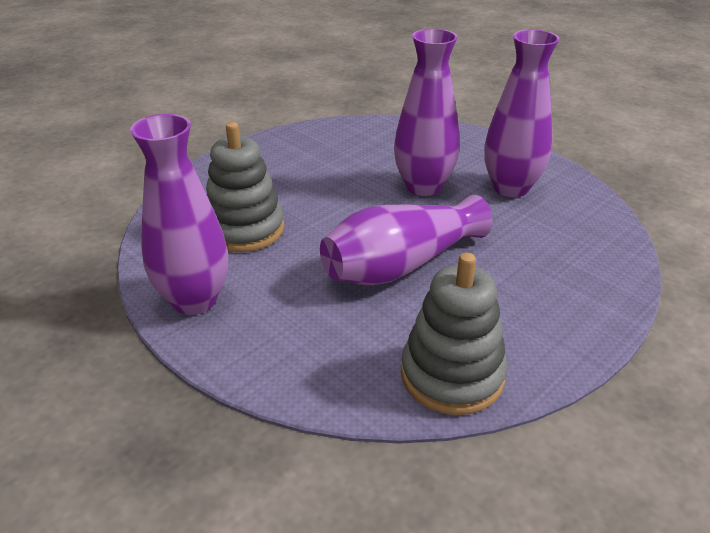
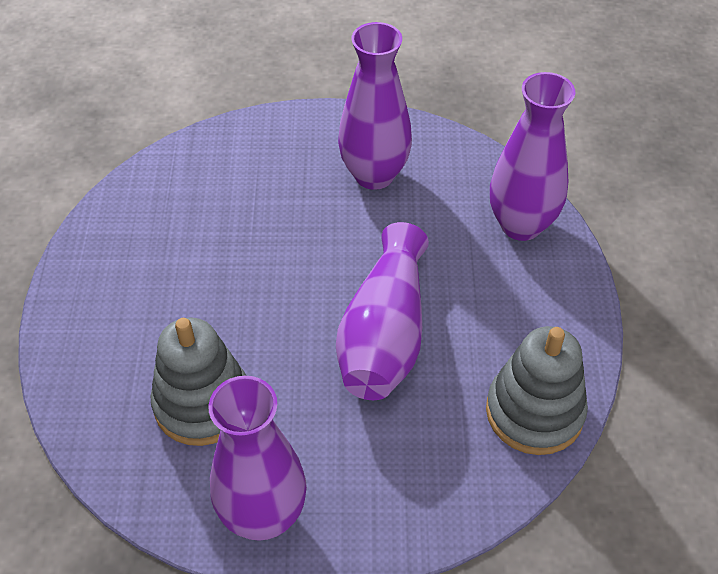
camera: 45 degrees left, 15 degrees up
(423, 186) = (300, 226): purple vase -> purple vase (521, 225)

